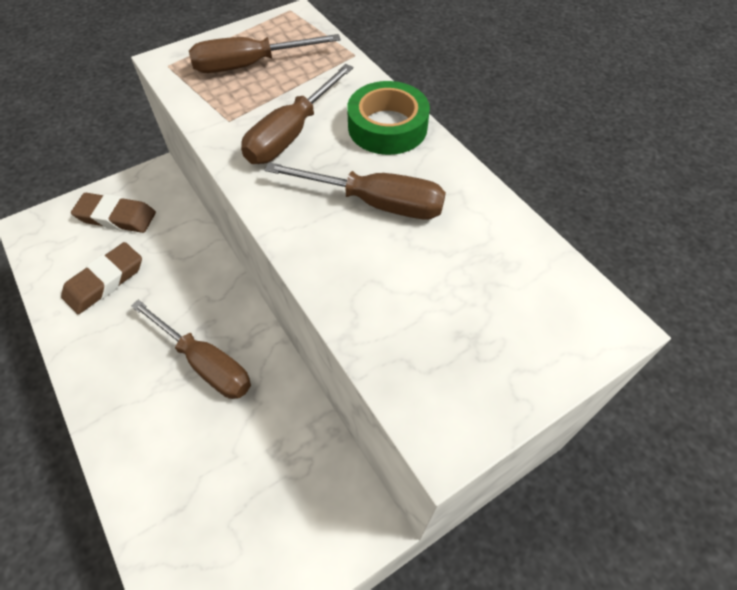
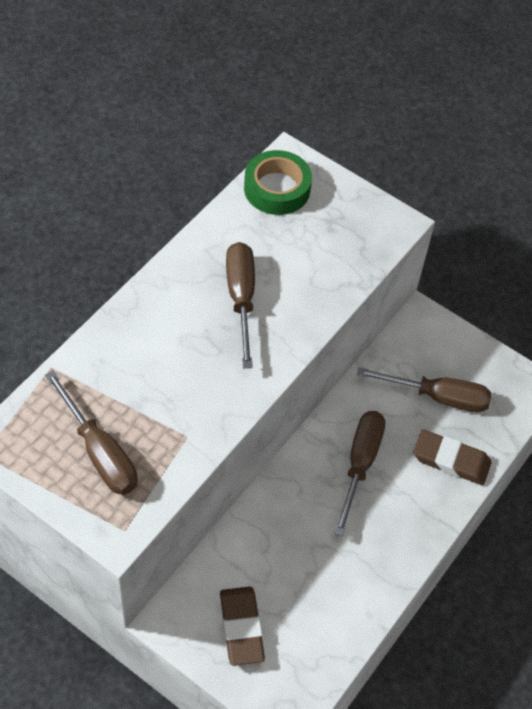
camera: 115 degrees left, 0 degrees up
(105, 281) = (320, 591): brown eraser -> brown eraser (451, 460)
(291, 134) = (186, 380): brown screwdriver -> brown screwdriver (438, 397)
(387, 127) = (150, 313): green tape -> green tape (277, 188)

